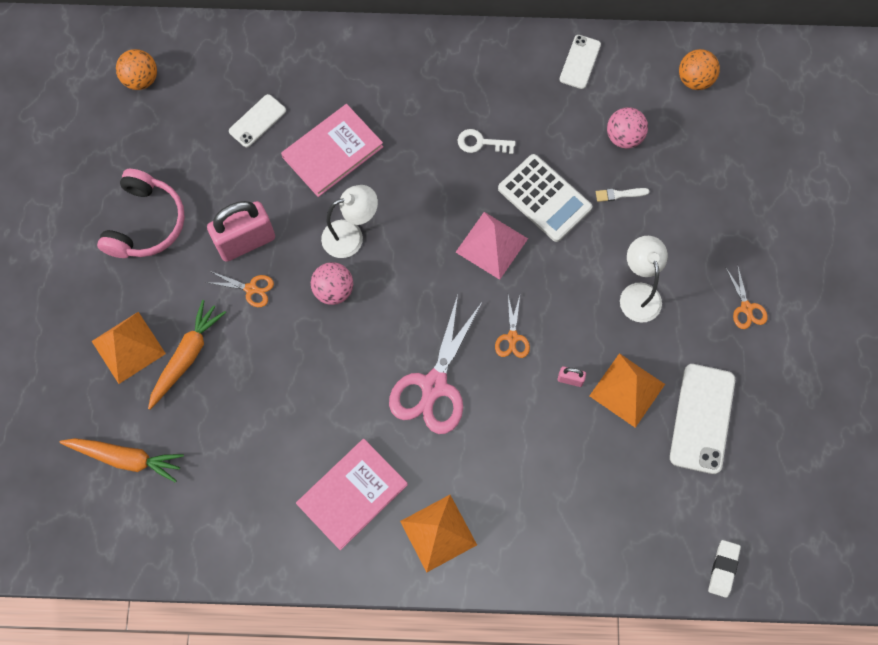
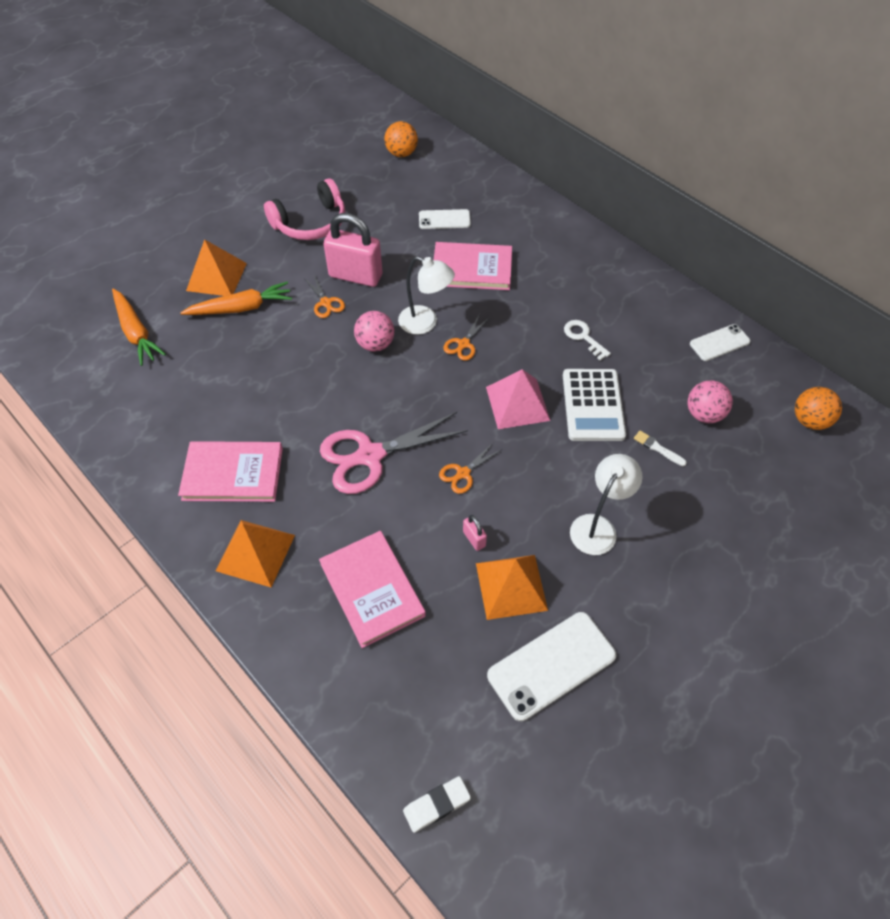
camera: 45 degrees right, 15 degrees down
(544, 479) = (372, 589): none -> pink book
(746, 308) = (684, 616): orange scissors -> orange scissors (464, 344)

